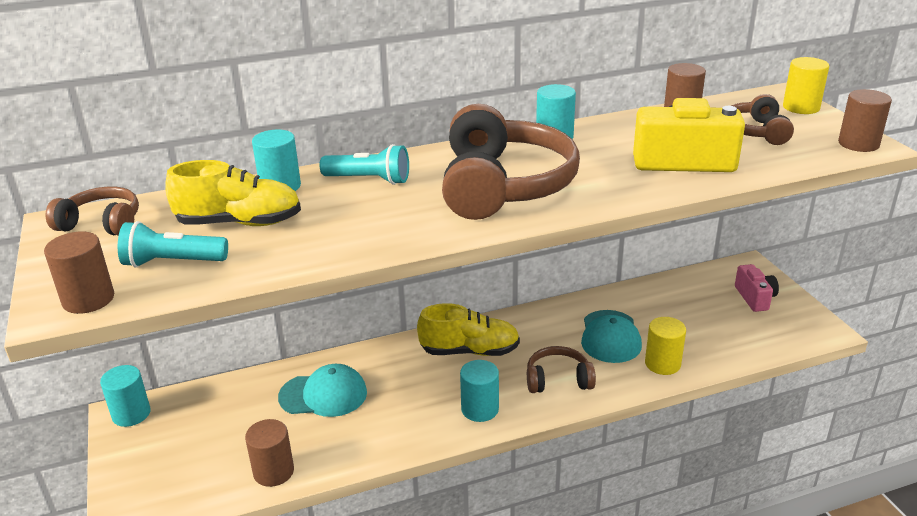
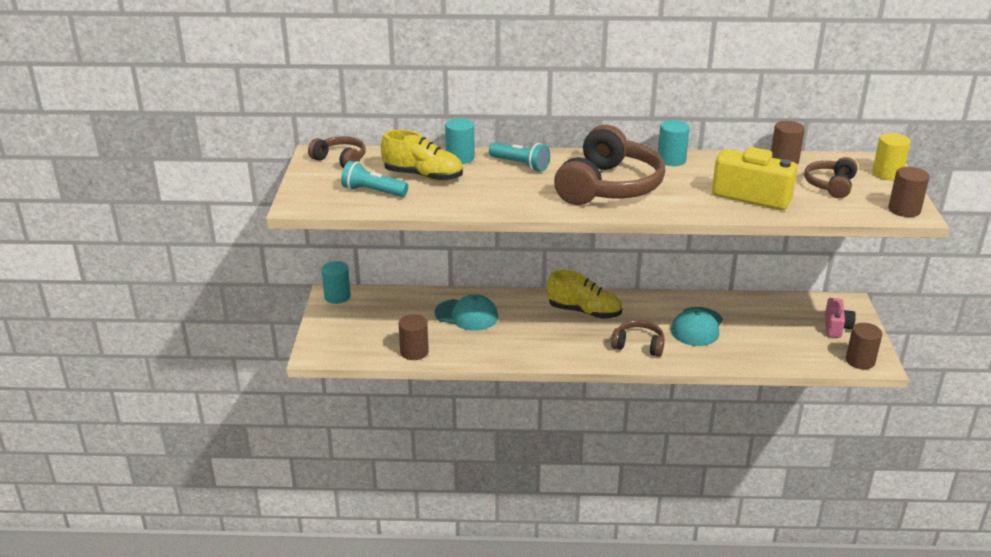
camera: 20 degrees right, 0 degrees up
(88, 299) = (318, 202): brown cylinder -> brown cylinder (860, 361)
(480, 409) = (570, 350): turquoise cylinder -> none
(662, 364) = (725, 354): yellow cylinder -> none

